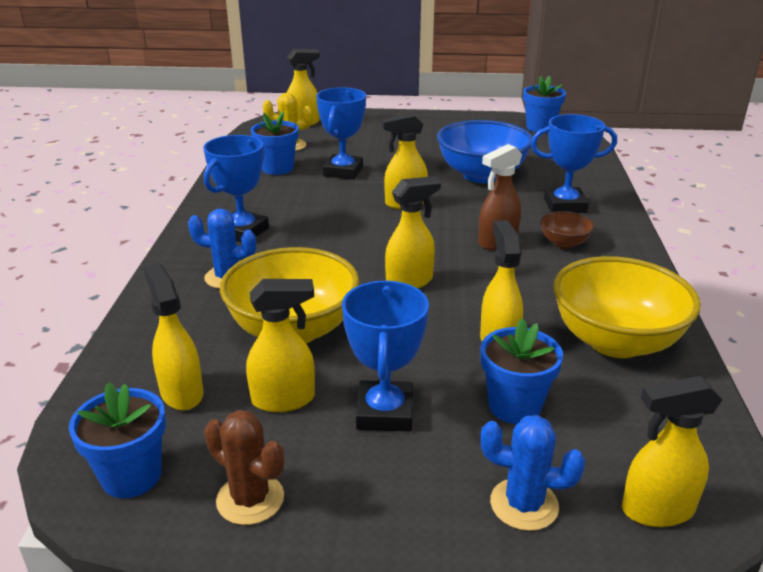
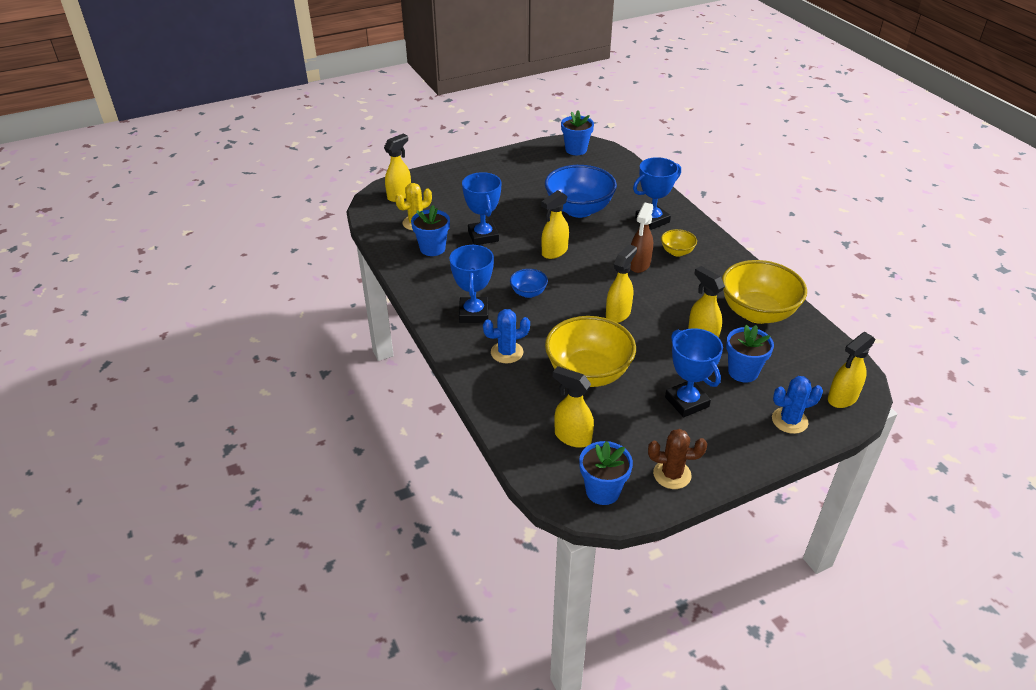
camera: 30 degrees left, 10 degrees up
(284, 399) = (630, 417): yellow spray bottle -> none
(327, 231) = (528, 293): none -> blue bowl
(564, 243) = (677, 252): brown bowl -> yellow bowl

